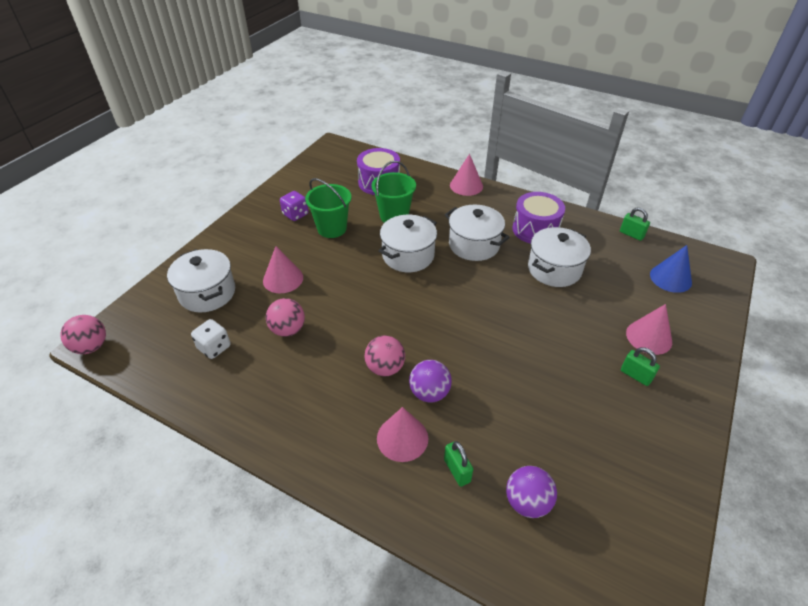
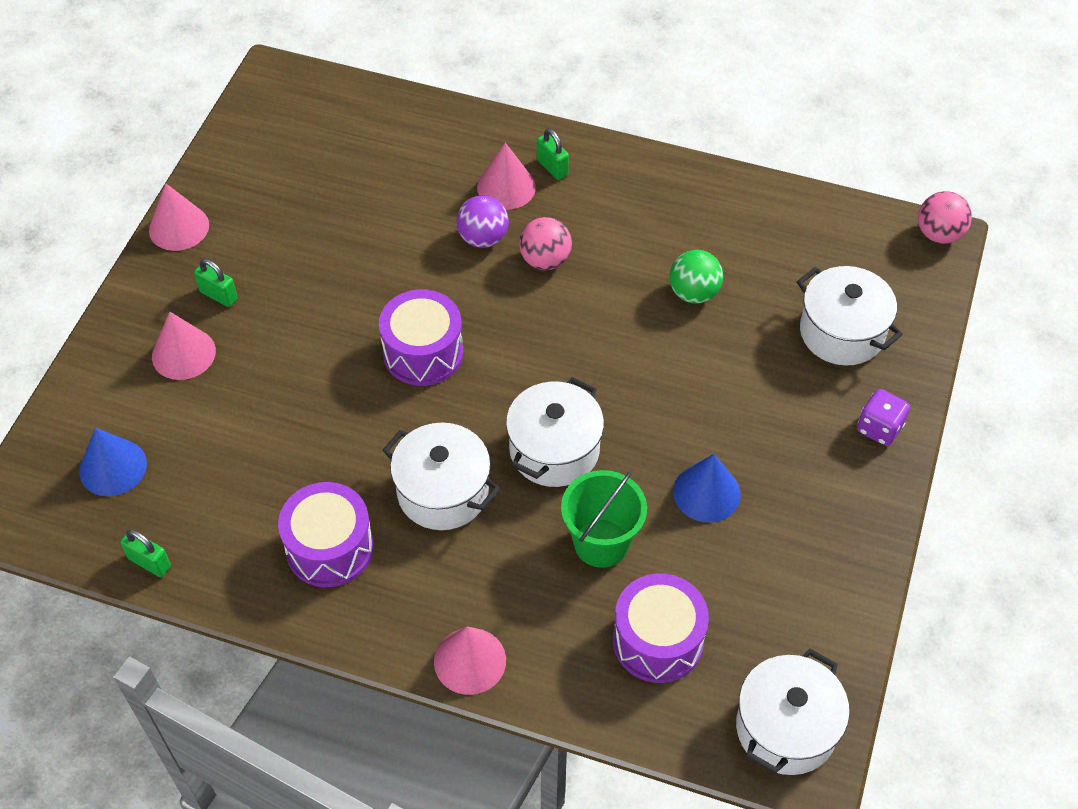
camera: 170 degrees right, 10 degrees up
(214, 347) = (778, 255): white dice -> none
(283, 279) = (741, 373): pink cone -> pink cone (179, 227)
(288, 330) = (694, 293): pink ball -> green ball
(295, 214) = (788, 518): purple dice -> purple dice (879, 428)
(332, 228) = (706, 492): green bucket -> blue cone
(457, 470) = (441, 166): green padlock -> green padlock (552, 167)
(481, 316) = (423, 352): none -> purple drum
(527, 502) = (368, 149): purple ball -> none
(554, 269) = (305, 457): white pot -> white pot (785, 728)

